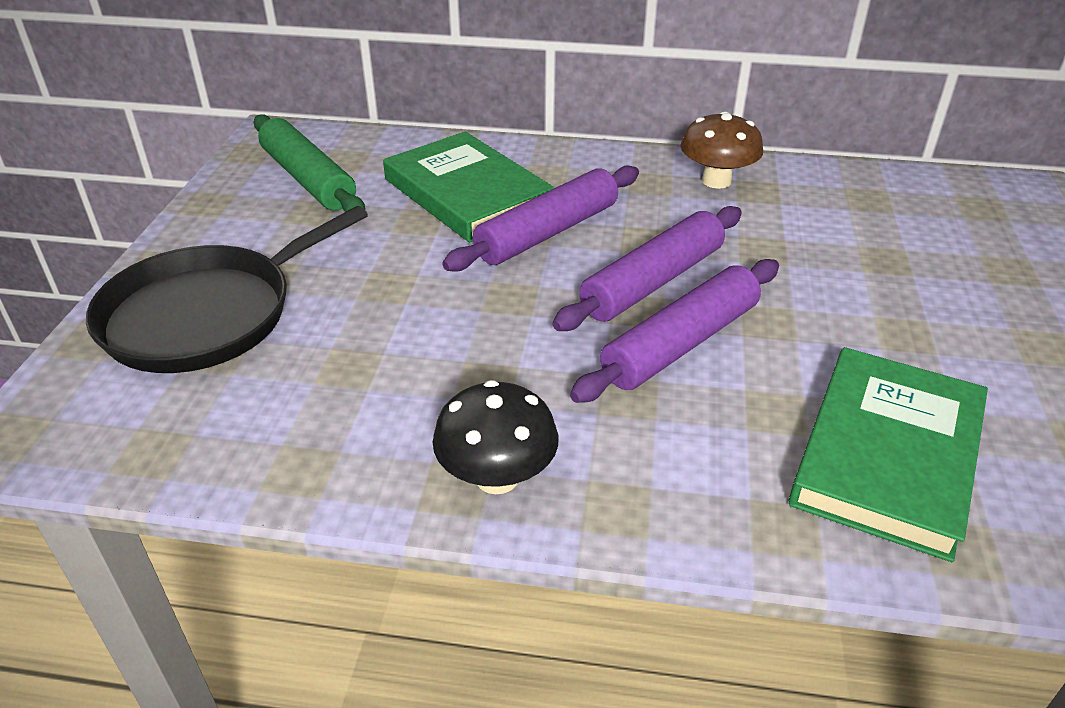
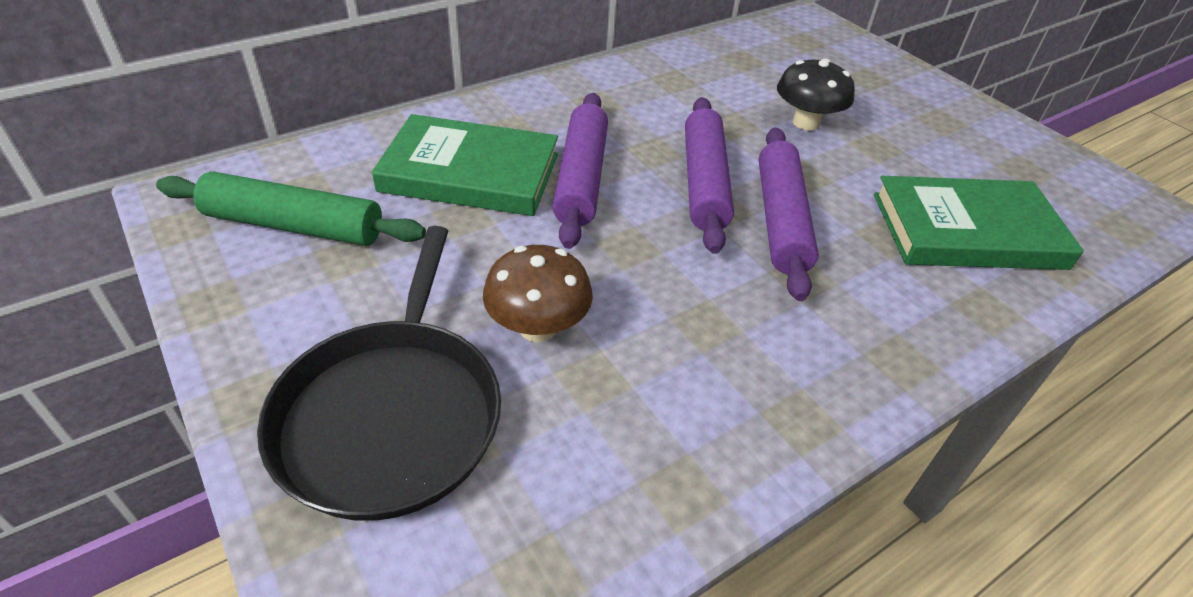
camera: 45 degrees left, 5 degrees up
(497, 477) = (814, 392): black mushroom -> black mushroom (806, 123)
(716, 181) = (639, 83): brown mushroom -> brown mushroom (538, 327)
(887, 455) = (967, 231): green book -> green book turned 75 degrees counterclockwise

